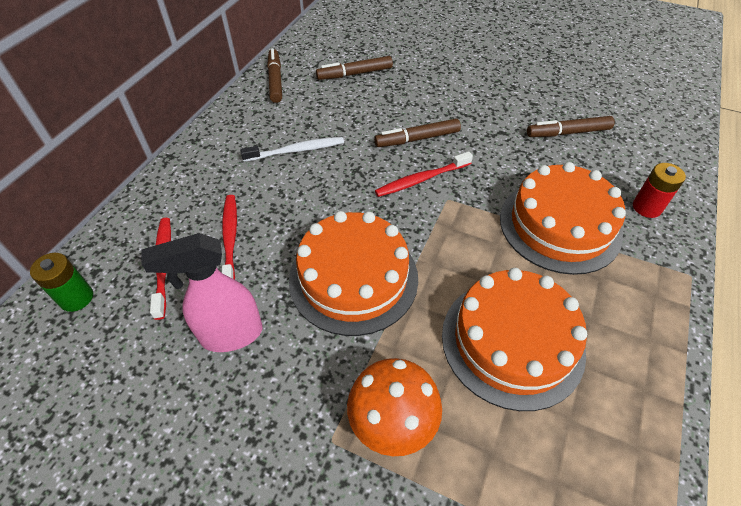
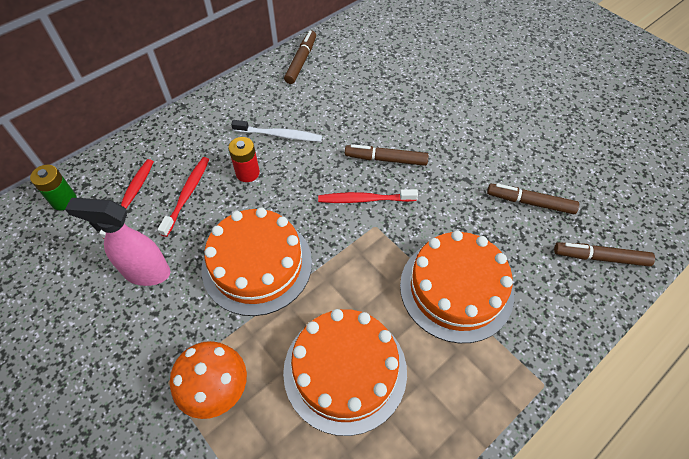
camera: 25 degrees right, 5 degrees up
(354, 74) = (372, 76): brown marker -> brown marker (600, 258)
(646, 207) = (551, 305): red battery -> red battery (247, 173)

